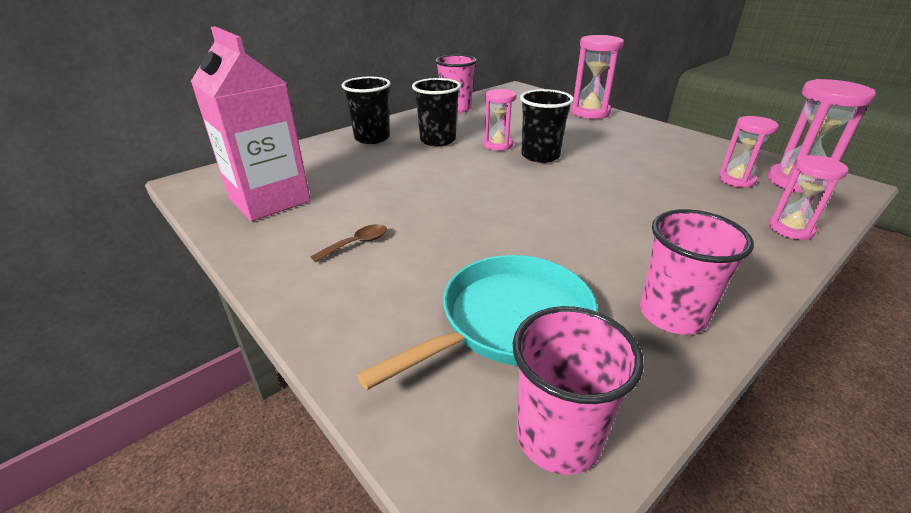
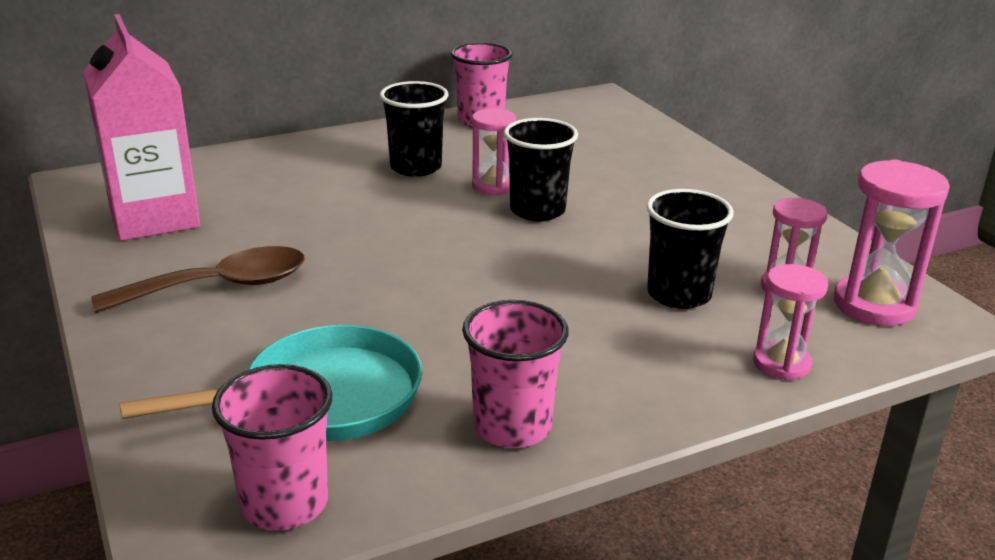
camera: 15 degrees right, 5 degrees down
(357, 243) = (220, 286): brown spoon -> brown spoon, size x2.08
(372, 138) = (330, 152): black cup -> black cup (679, 294)
(590, 112) = (677, 153): pink hourglass -> none

